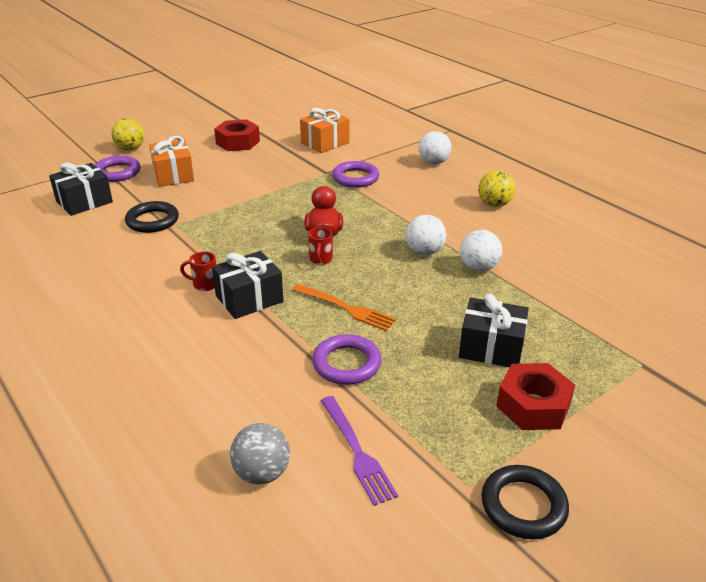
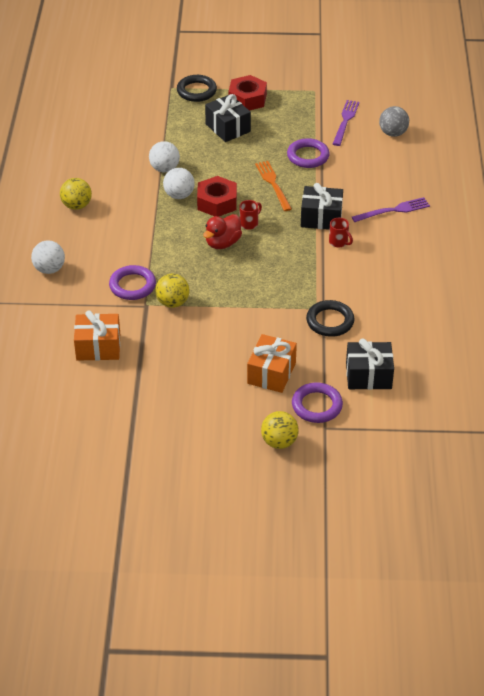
camera: 140 degrees left, 10 degrees up
(165, 349) = (394, 210): none -> purple fork
(238, 142) = (172, 394): red nut -> red nut (217, 202)
(308, 181) = (173, 302): none -> yellow ball
(523, 505) = (303, 76): black ring -> black ring (196, 91)

